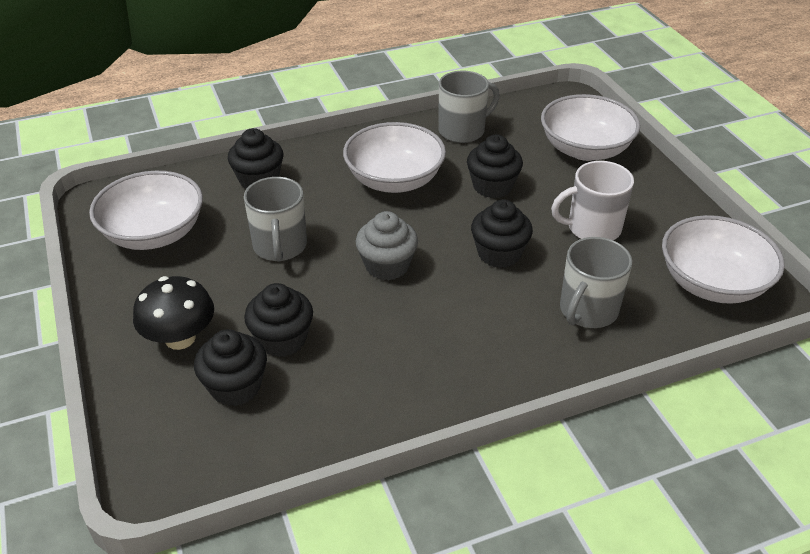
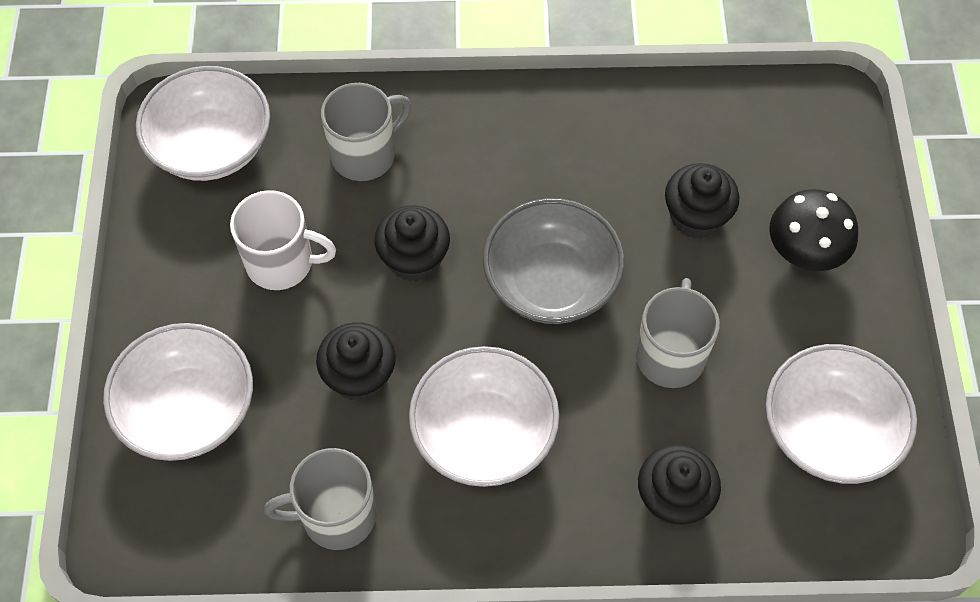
camera: 160 degrees left, 20 degrees up
(235, 387) = (753, 176): black cupcake -> none
(387, 266) = (551, 282): grey cupcake -> grey bowl

